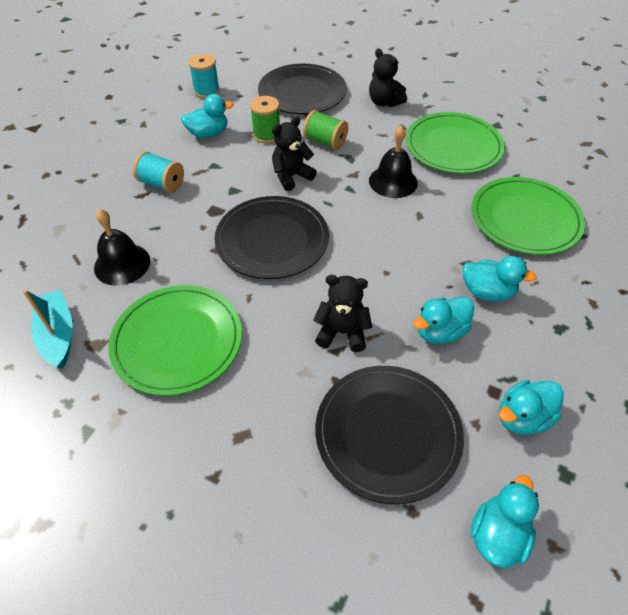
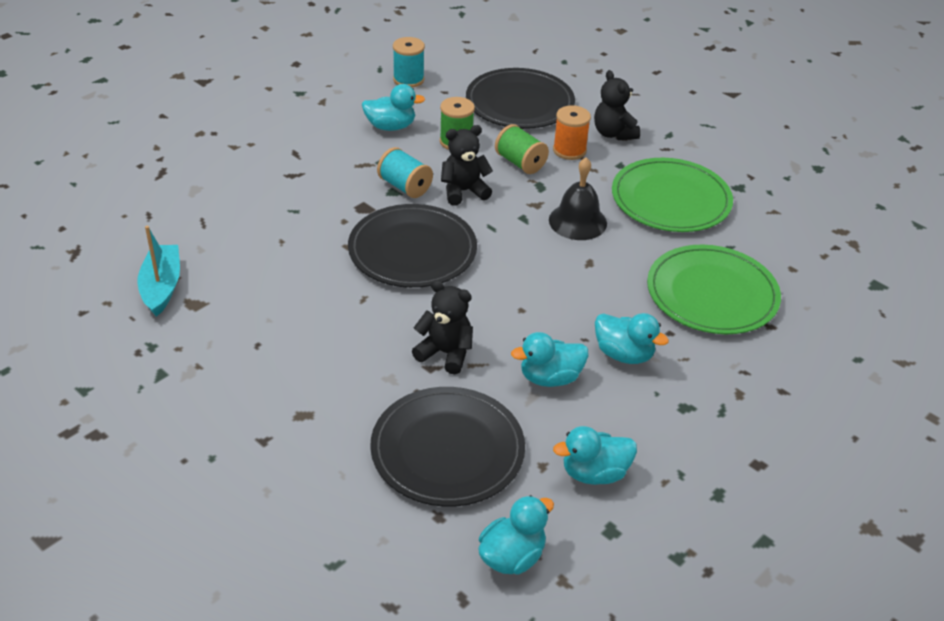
camera: 15 degrees right, 10 degrees down
(122, 264) = (247, 237): black bell -> none
(162, 184) = (318, 168): turquoise spool -> turquoise spool (405, 187)
(177, 341) = (275, 320): green plate -> none
(358, 123) = (569, 150): none -> orange spool

